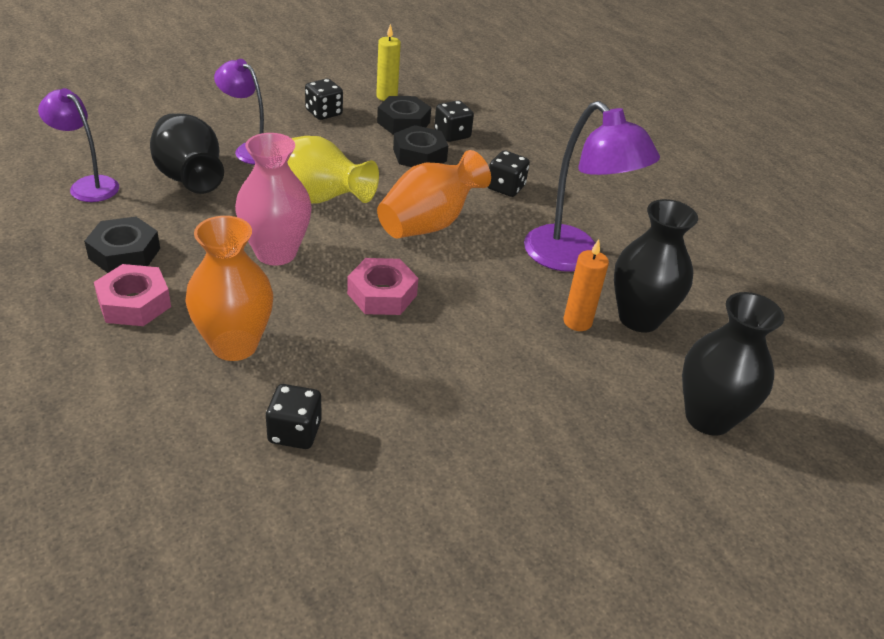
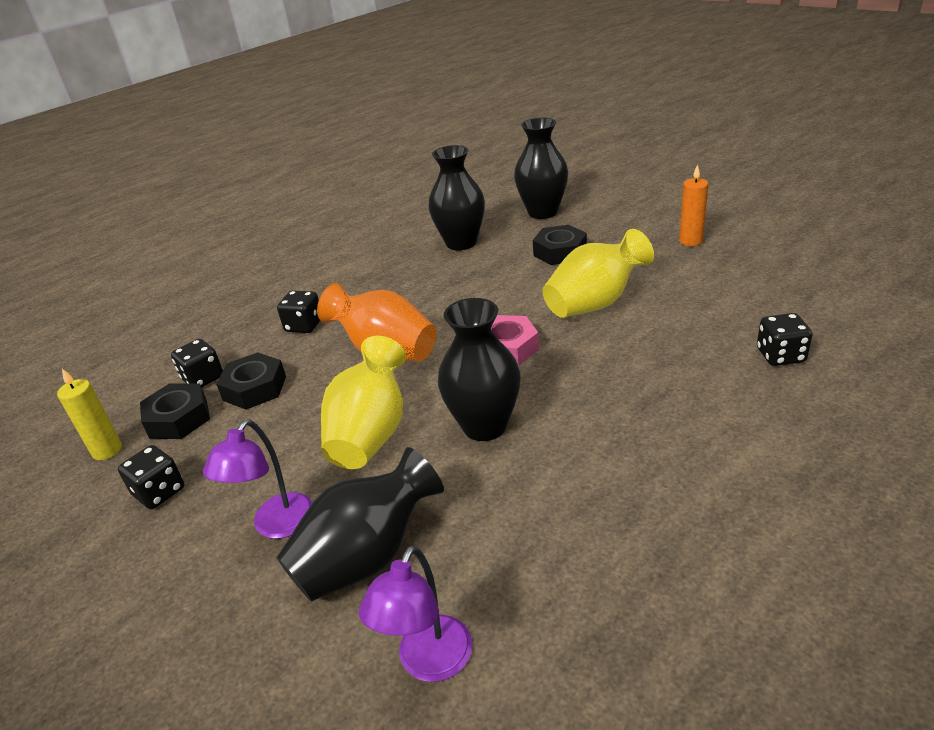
camera: 95 degrees left, 5 degrees down
(124, 253) = (555, 541): black nut -> black nut (560, 252)
(134, 303) = (629, 491): pink nut -> none
(234, 345) = (632, 402): orange vase -> none
(276, 253) = (484, 426): pink vase -> black vase
(294, 432) = (694, 341): black dice -> black dice (780, 355)
(426, 383) = (595, 303): none -> yellow vase
(573, 258) = (401, 276): purple lamp -> none
(577, 322) = (481, 262): orange candle -> orange candle (690, 241)

